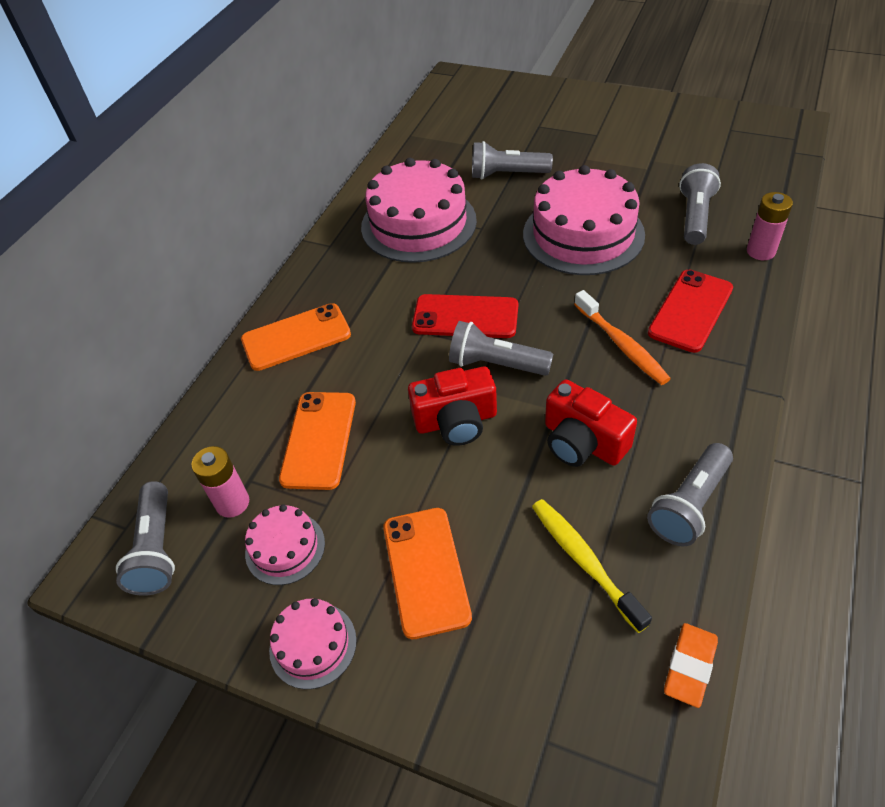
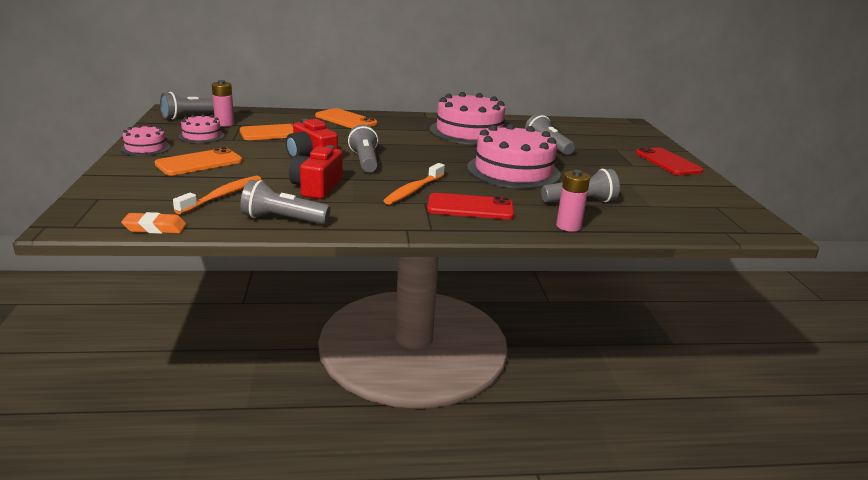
camera: 55 degrees right, 25 degrees down
(465, 317) = (398, 150): red phone -> red phone (667, 162)
(584, 561) = (223, 196): yellow toothbrush -> orange toothbrush

